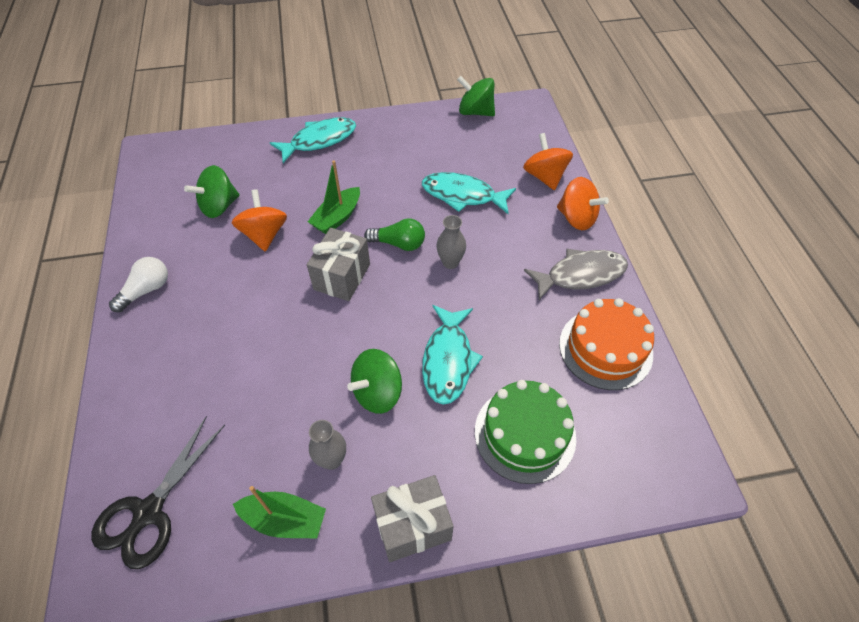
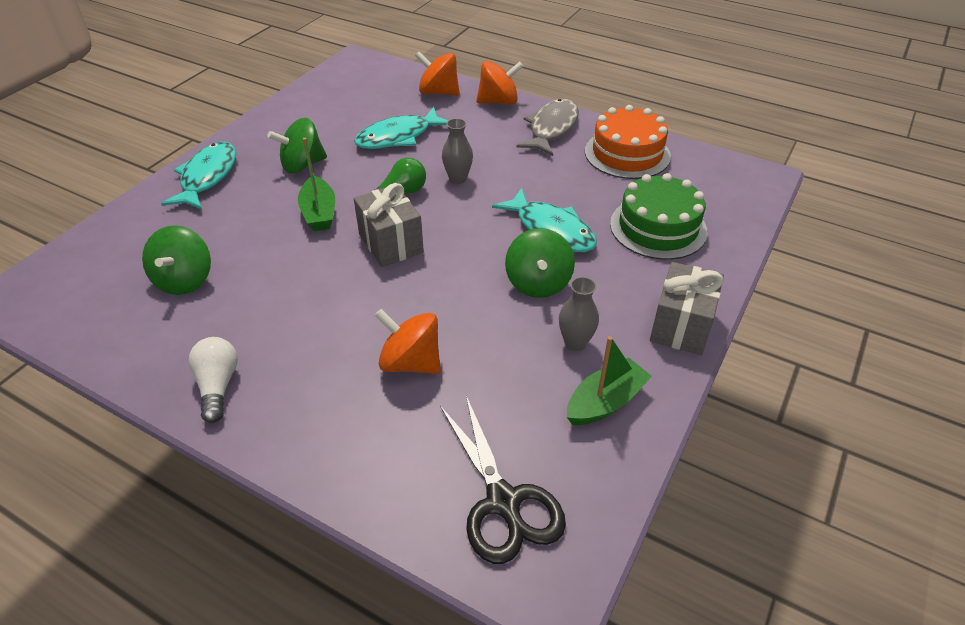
camera: 50 degrees left, 10 degrees down
(264, 234) = (270, 266): orange spinning top -> orange spinning top (410, 362)
(475, 112) = (320, 84): green spinning top -> green spinning top (302, 165)

